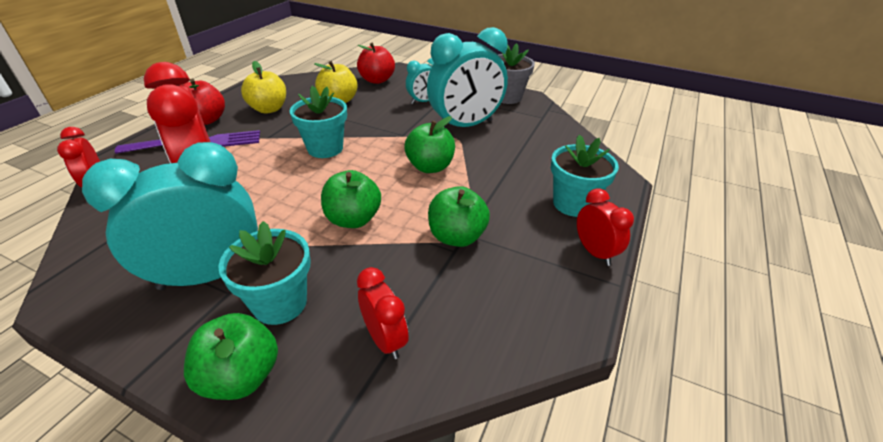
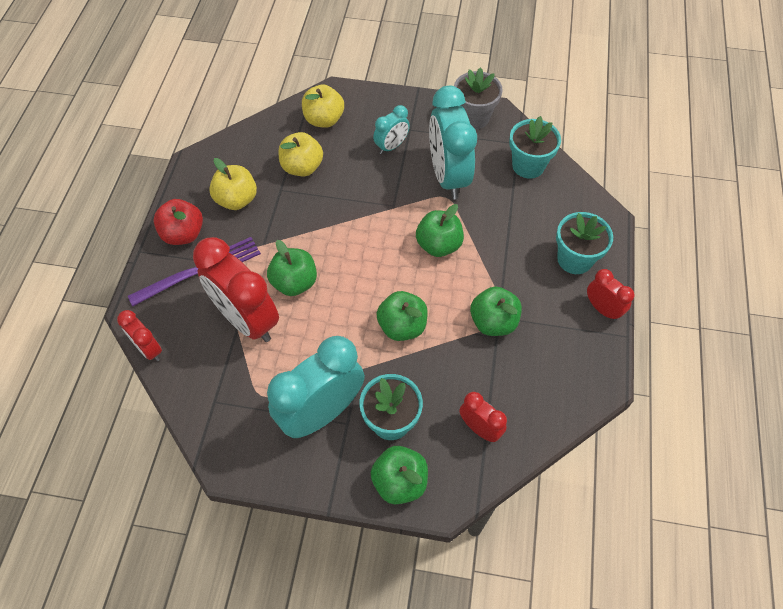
camera: 15 degrees left, 20 degrees up
(272, 166) = (294, 282): none -> green apple
(325, 148) = (329, 245): turquoise flower pot -> turquoise flower pot (528, 165)
(377, 80) = (324, 120): red apple -> yellow apple
(465, 126) = (448, 176): turquoise clock -> turquoise clock turned 120 degrees clockwise

